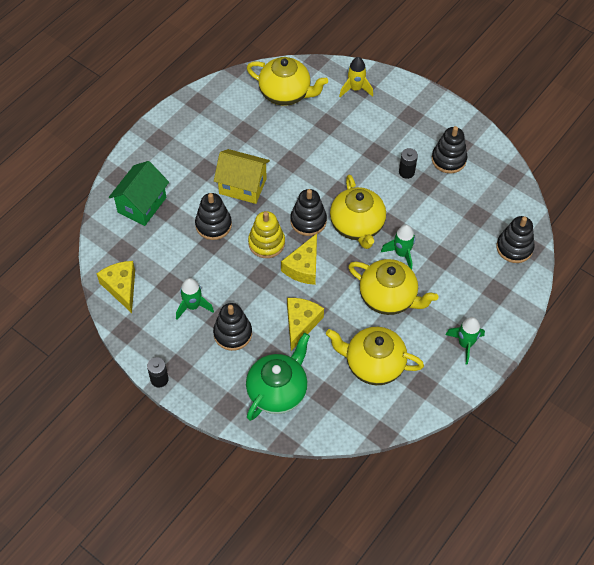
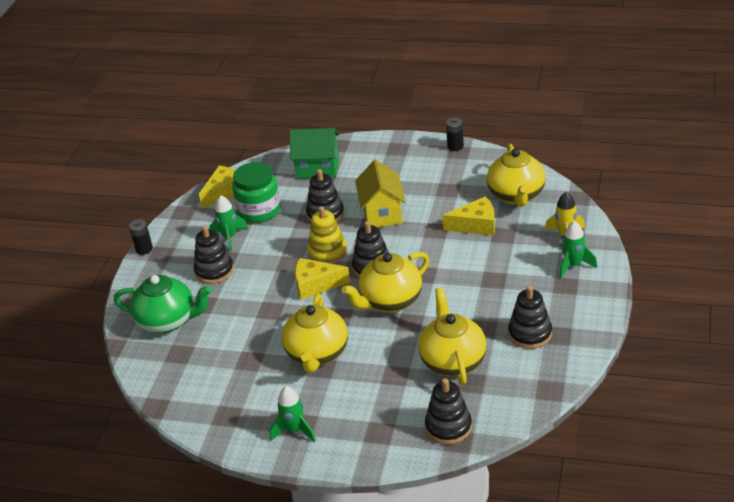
camera: 70 degrees right, 20 degrees down
(170, 270) = (259, 210): none -> green jar
(301, 323) = (250, 307): yellow cheese -> yellow cheese (476, 225)
(373, 364) = (231, 372): yellow teapot -> yellow teapot (453, 361)
(401, 253) = (378, 344): green rocket -> green rocket (573, 265)
(406, 172) = (486, 309): black battery -> black battery (455, 146)

